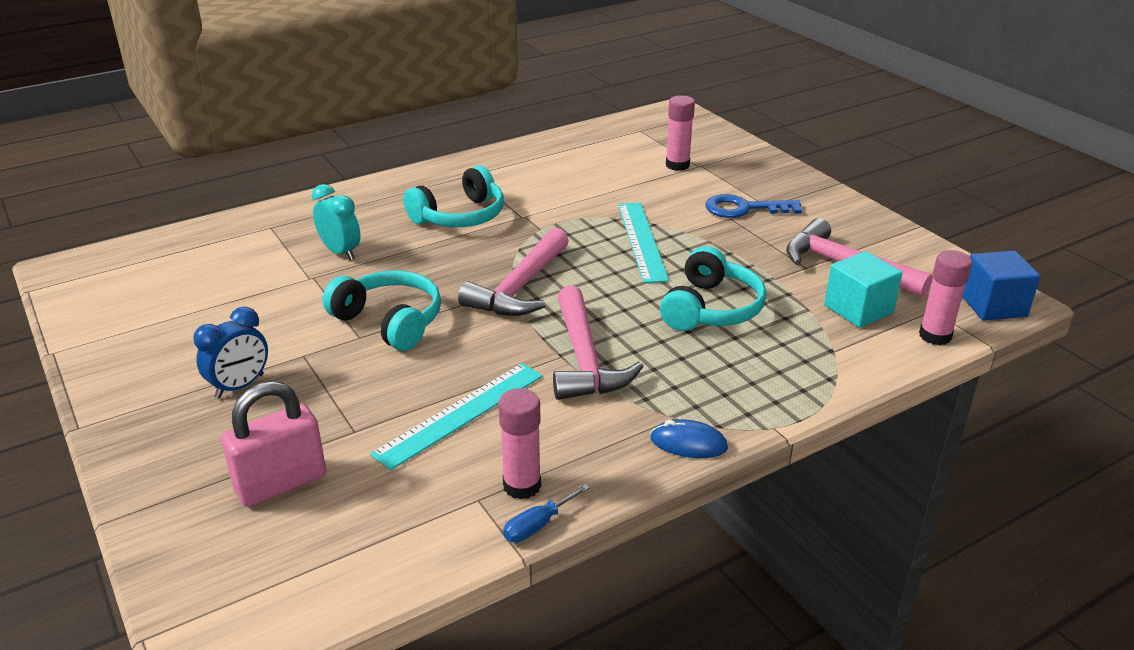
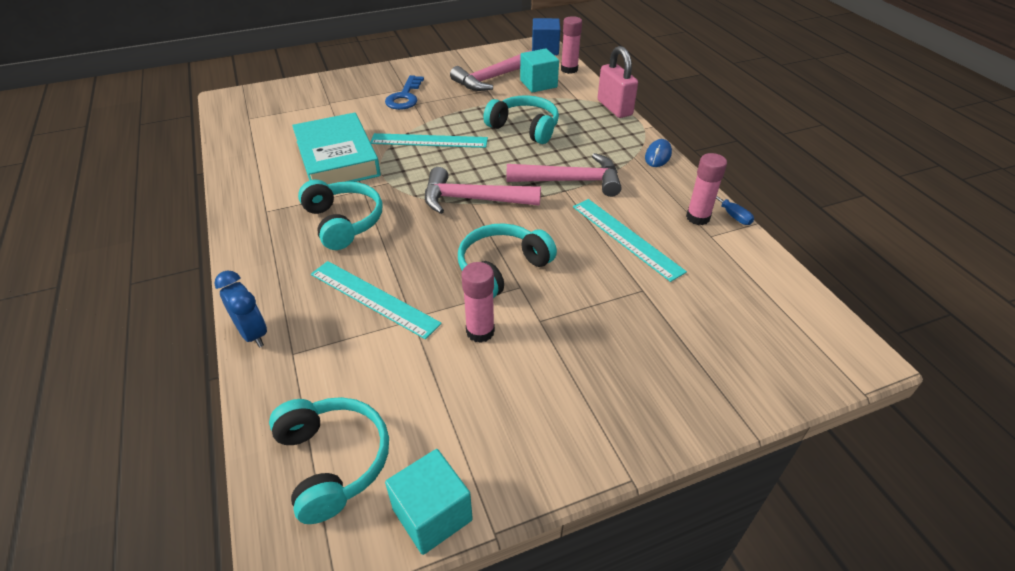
camera: 80 degrees left, 10 degrees up
(81, 319) = (432, 514): none -> turquoise cube
(148, 267) = (333, 461): none -> turquoise headphones
(240, 386) = (580, 360): blue clock -> blue clock (253, 333)
(281, 483) = (703, 328): pink padlock -> pink padlock (614, 108)
(340, 252) = (373, 298): turquoise clock -> turquoise ruler
(520, 287) = (473, 199): pink hammer -> pink hammer turned 150 degrees clockwise
(579, 192) = (337, 158): none -> turquoise book
(677, 165) = (323, 111): pink glue stick -> pink glue stick (480, 331)

